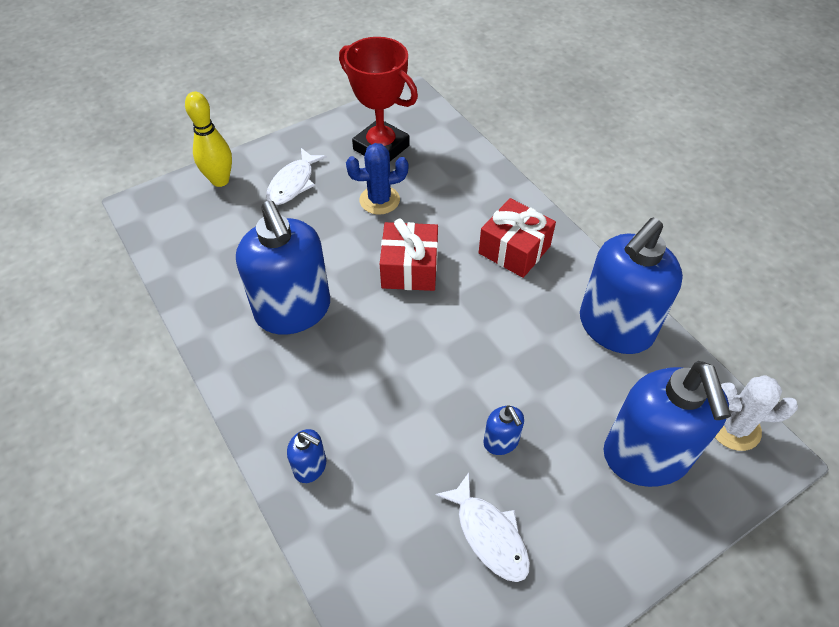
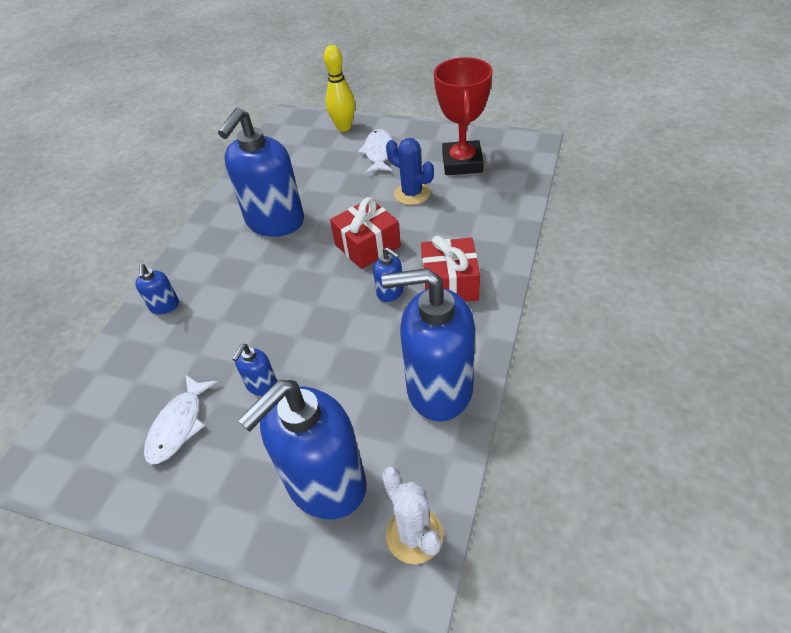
camera: 55 degrees right, 5 degrees down
(293, 183) = (378, 152): white fish -> white fish turned 105 degrees clockwise
(484, 290) = (390, 292): none -> blue soap dispenser

